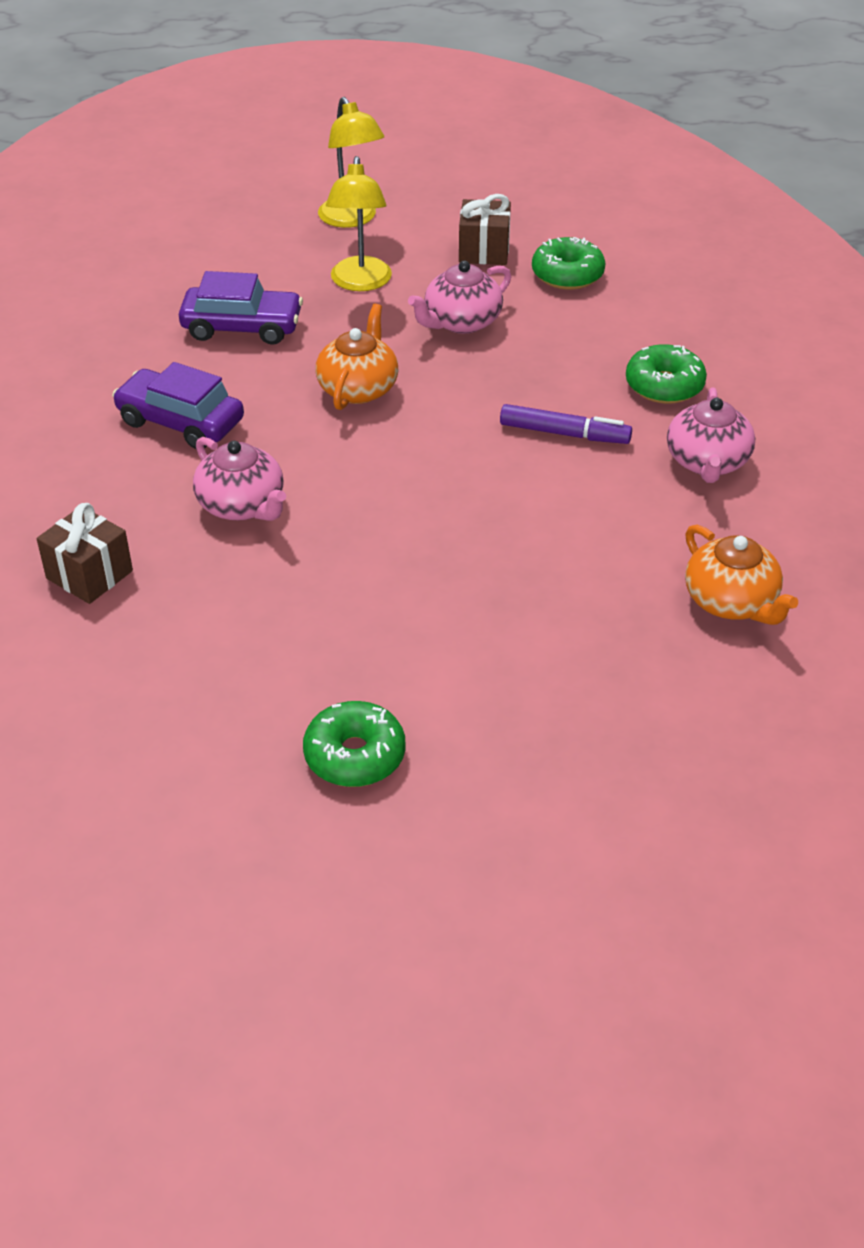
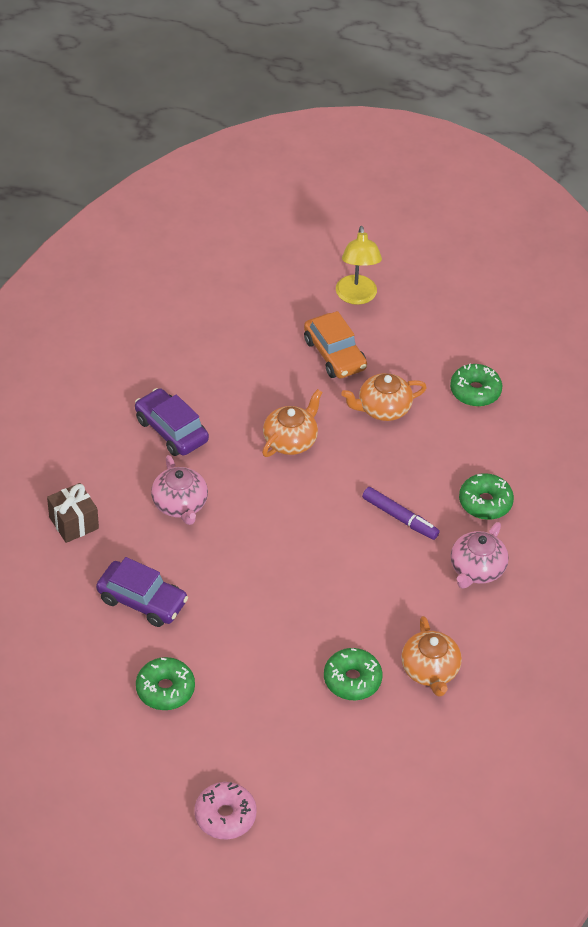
camera: 20 degrees right, 5 degrees up
(242, 327) = (242, 367): purple car -> purple car (142, 600)
(360, 283) = (334, 354): yellow lamp -> orange car
(461, 322) = (383, 408): pink teapot -> orange teapot
(484, 251) = (430, 353): brown gift -> none
(559, 911) = (225, 816): none -> pink donut
(630, 649) = (352, 680): none -> green donut

